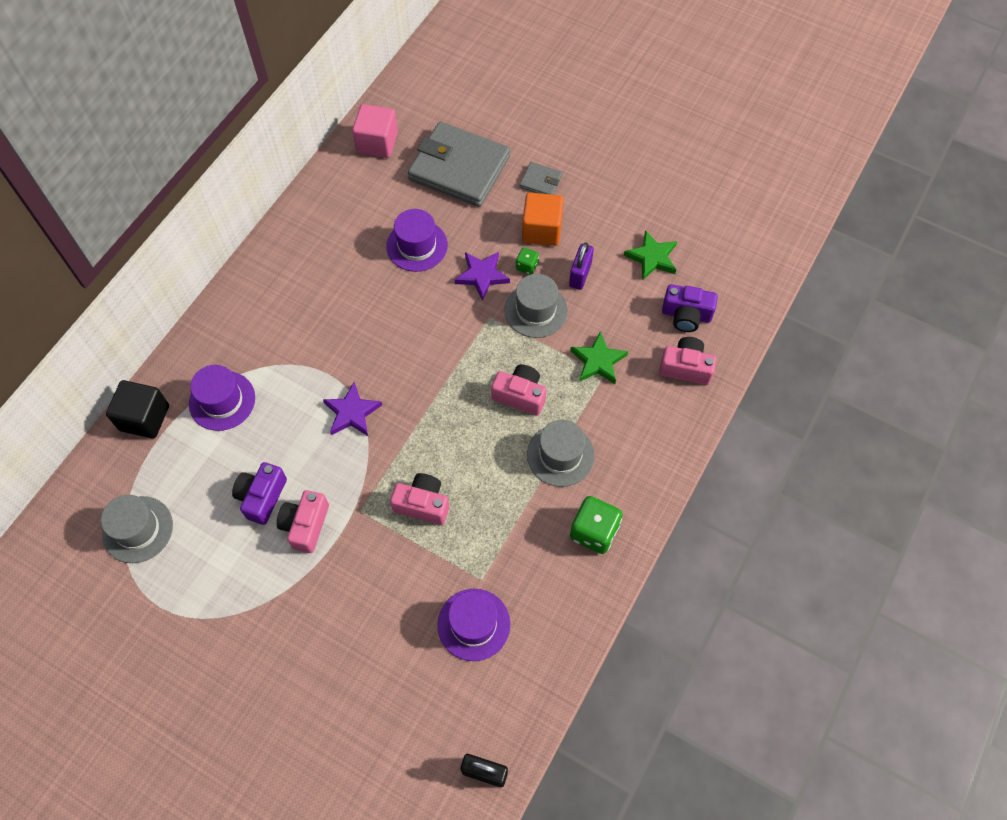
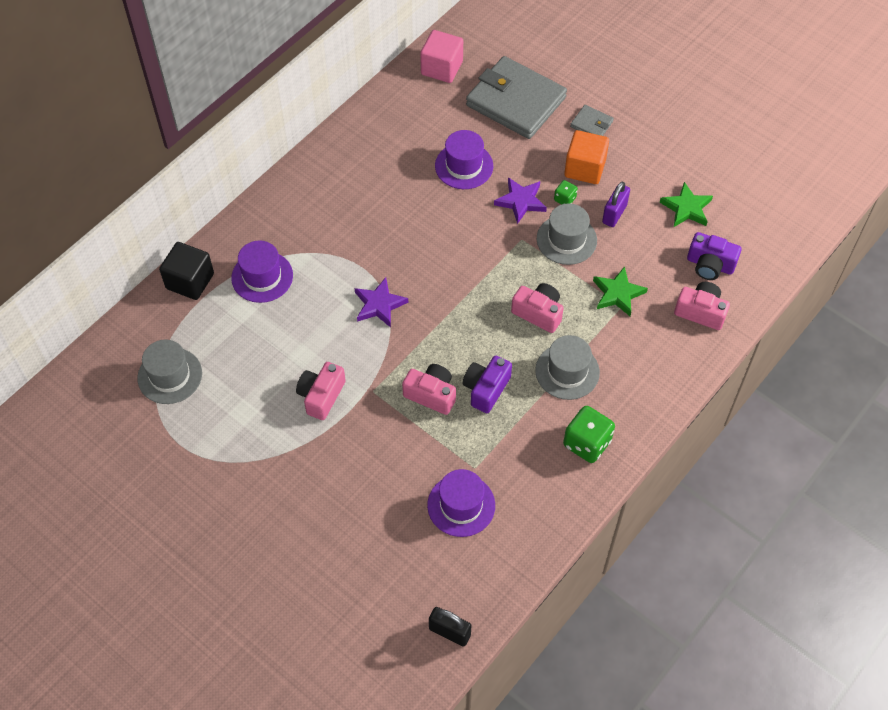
camera: 10 degrees right, 5 degrees down
(262, 497) = (285, 365): purple camera -> purple camera (486, 389)

